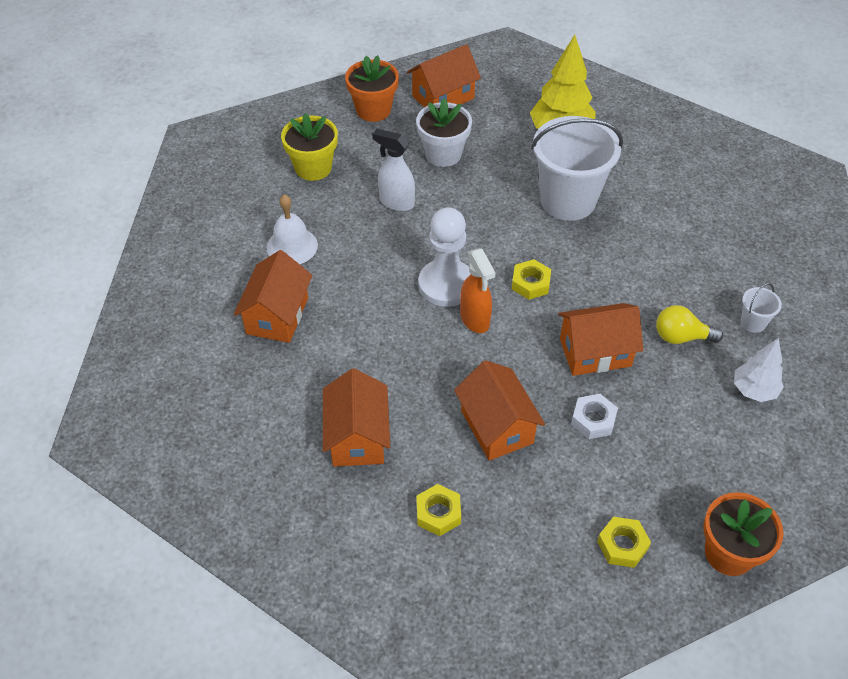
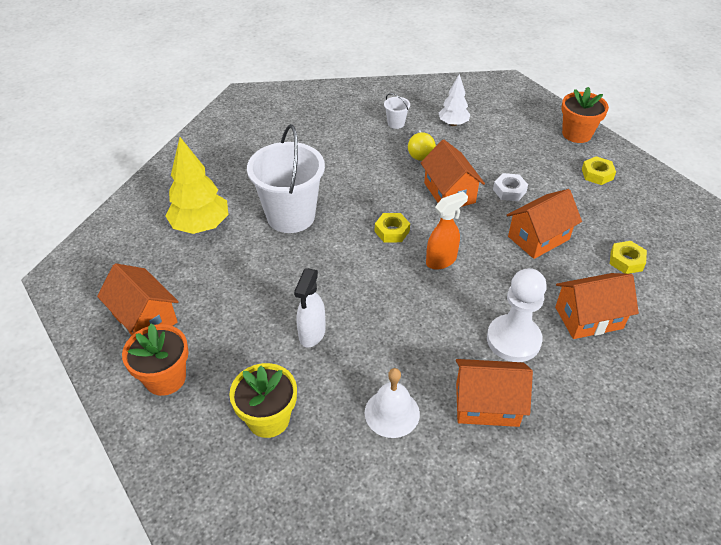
camera: 100 degrees left, 5 degrees down
(443, 154) = (237, 306): white flower pot -> none
(446, 285) = (409, 283): white pawn -> white pawn (513, 340)

